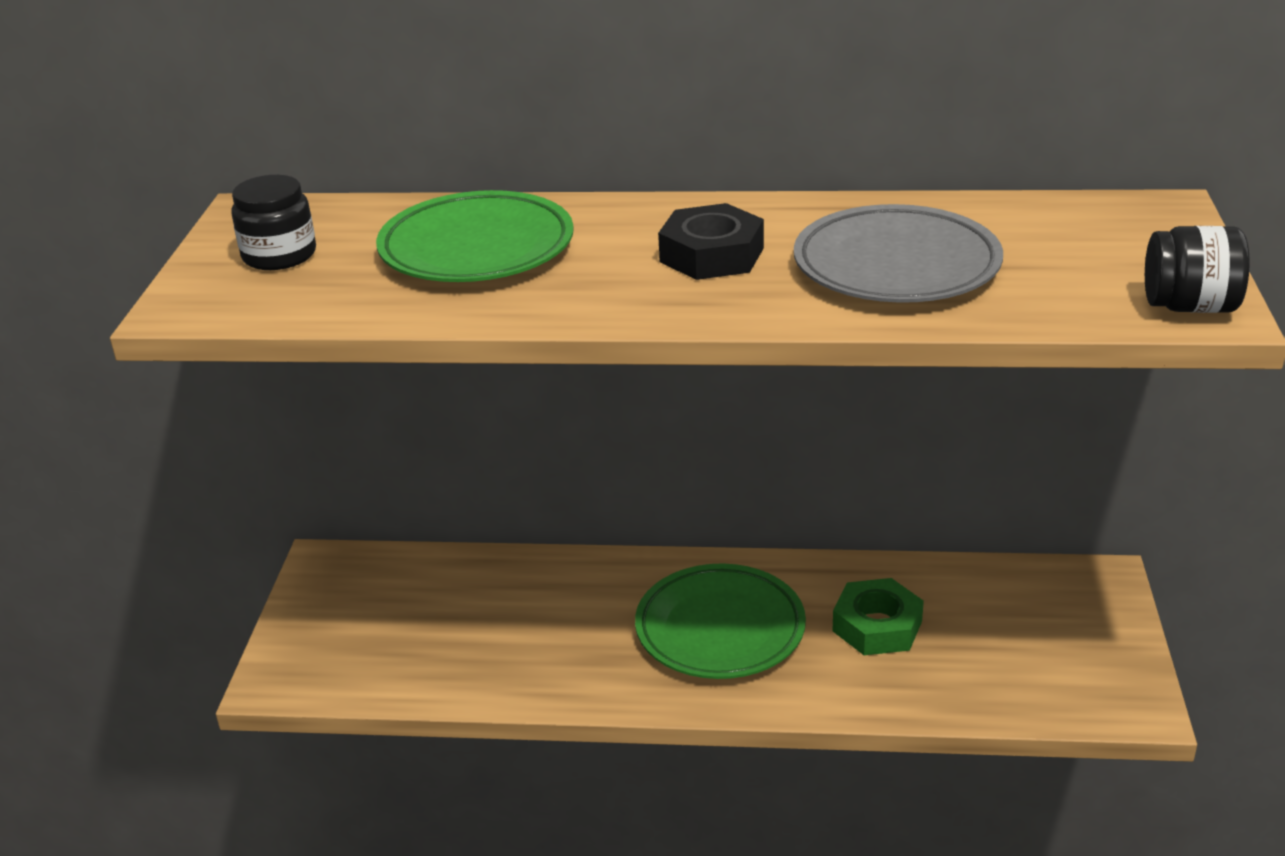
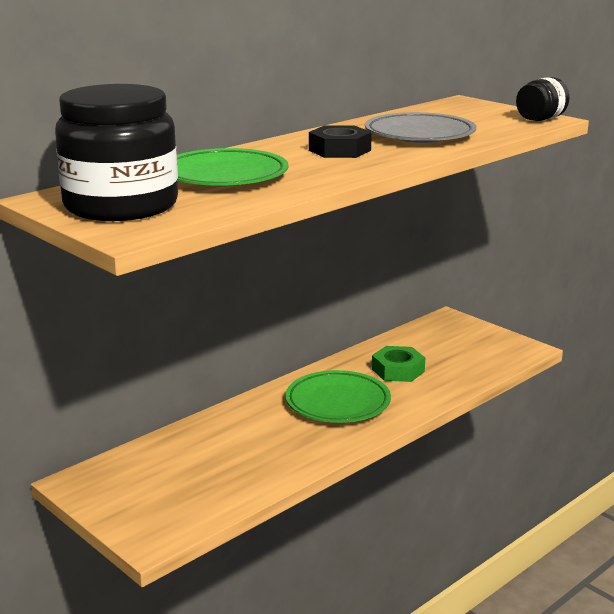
camera: 50 degrees left, 10 degrees down
(279, 255) = (121, 206): black jar -> black jar, size x2.14

